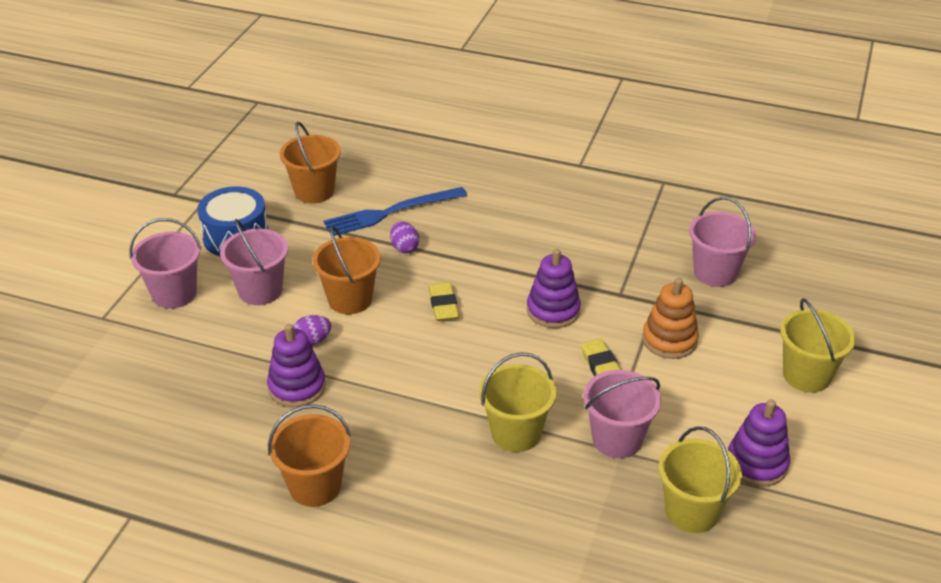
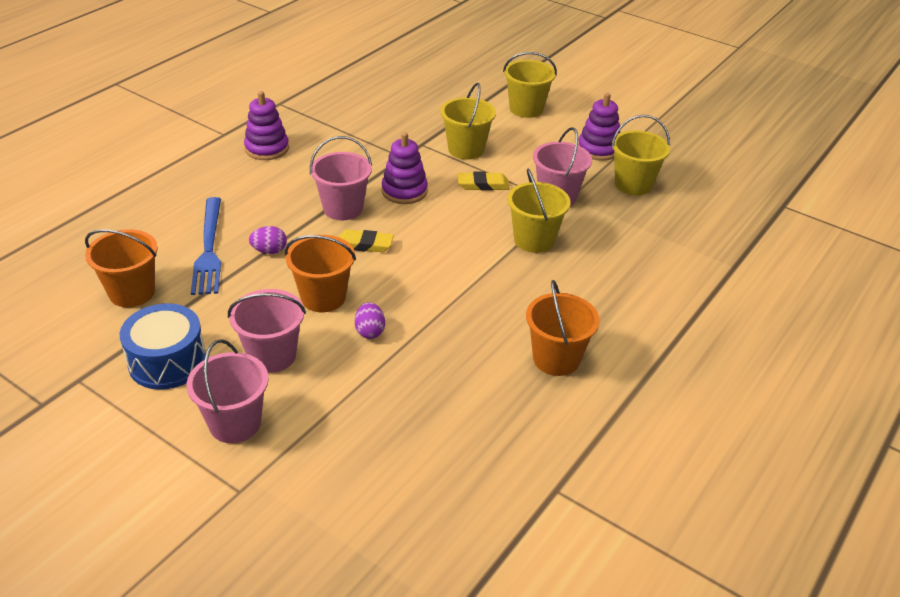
camera: 75 degrees left, 0 degrees up
(297, 387) = (428, 351): purple stacking toy -> purple stacking toy (267, 148)
(669, 340) = (466, 149): orange stacking toy -> yellow bucket
(715, 272) = (403, 112): pink bucket -> pink bucket (343, 208)

